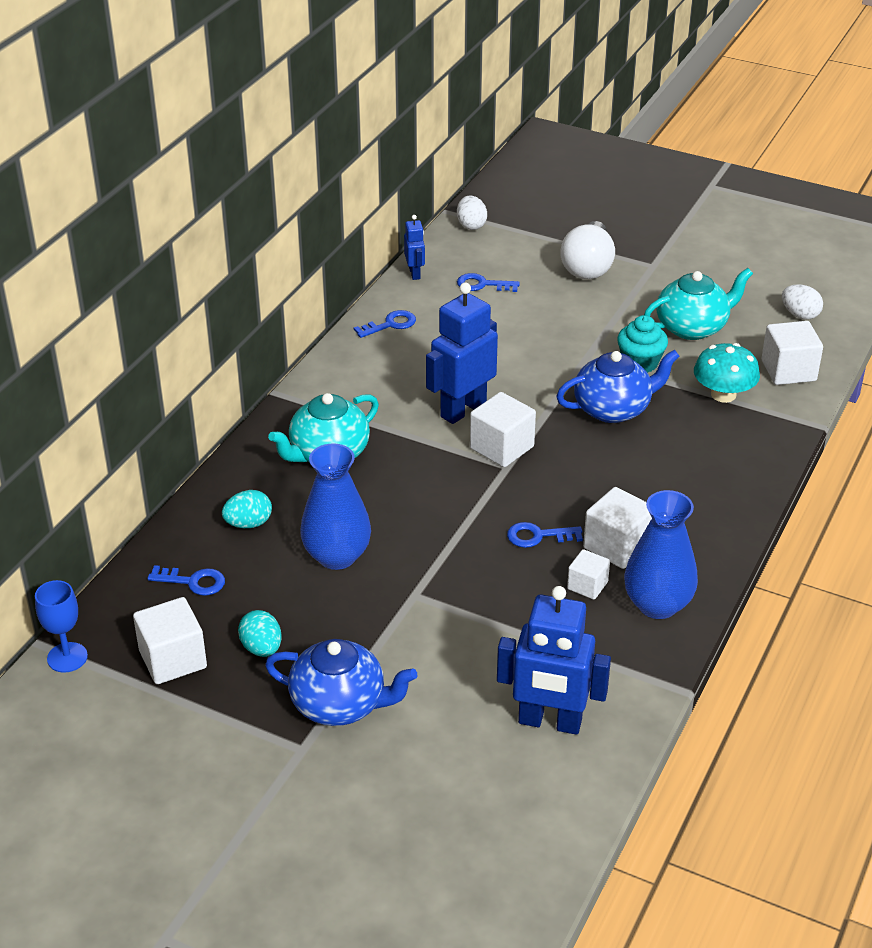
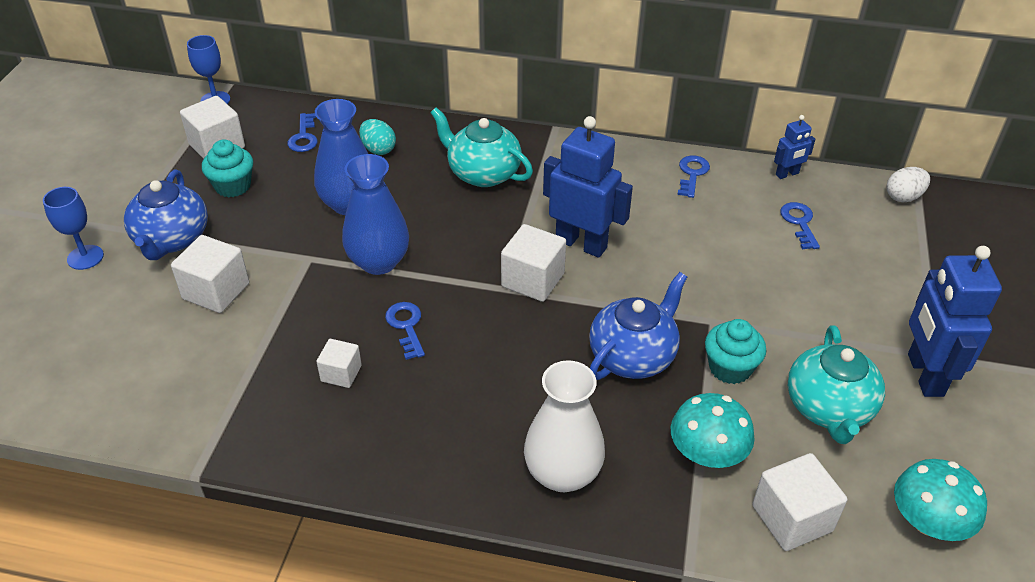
camera: 75 degrees right, 5 degrees up
(262, 648) = (233, 186): turquoise egg -> turquoise cupcake
(342, 783) = (85, 257): none -> blue goblet
(390, 324) = (692, 174): blue key -> blue key turned 120 degrees counterclockwise
(549, 722) = (152, 372): blue robot -> blue robot (924, 375)
(588, 266) = (892, 298): white light bulb -> none
(613, 409) = (633, 356): blue teapot -> blue teapot turned 105 degrees counterclockwise
(617, 546) = (405, 389): white cube -> white cube (216, 291)
(657, 604) = (321, 433): blue vase -> blue vase (378, 262)
(692, 327) = (828, 408): turquoise teapot -> turquoise teapot turned 45 degrees clockwise
(729, 470) = (562, 473): none -> white vase
(800, 315) = (928, 521): white egg -> turquoise mushroom

